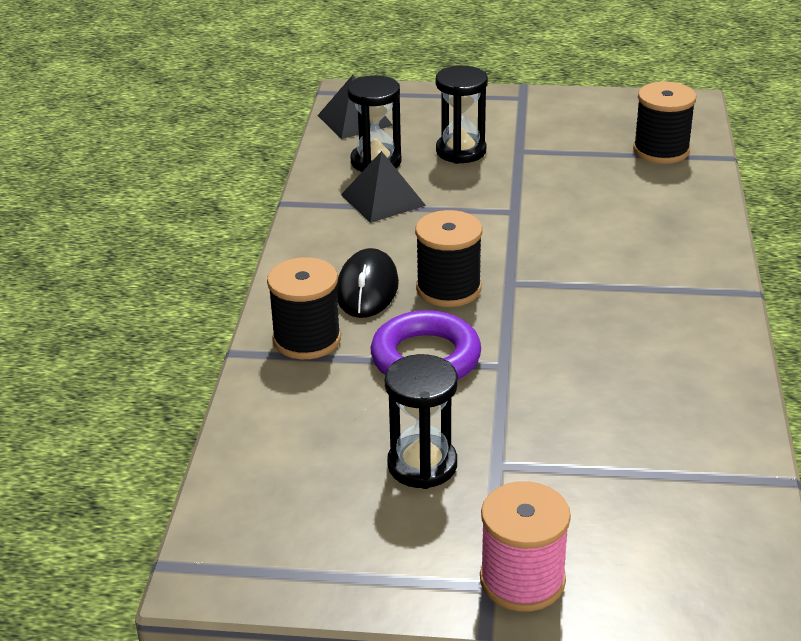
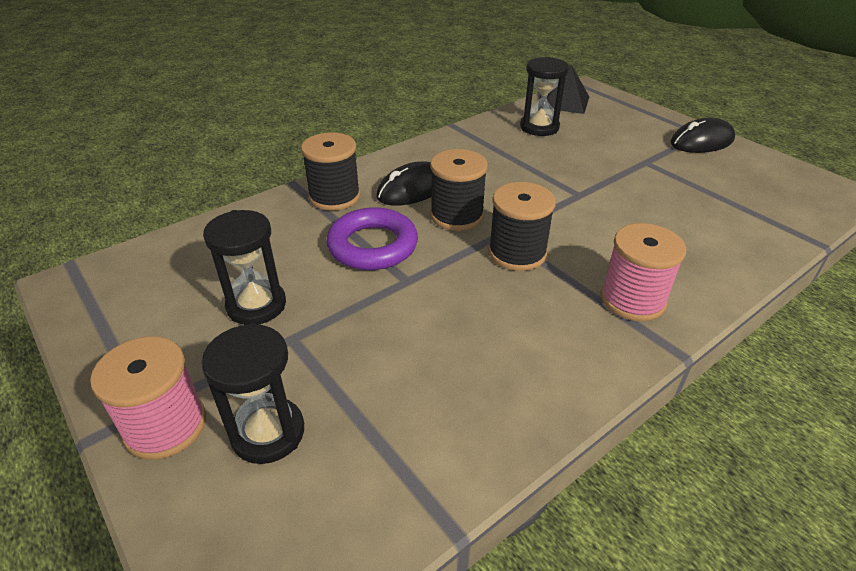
camera: 45 degrees right, 5 degrees up
(383, 200) = (507, 148): black pyramid -> none
(461, 151) = (603, 145): black hourglass -> black hourglass (268, 433)
(534, 106) = (701, 141): none -> black mouse
(661, 150) = (763, 211): black spool -> black spool (517, 253)
(676, 274) = (632, 299): none -> pink spool

